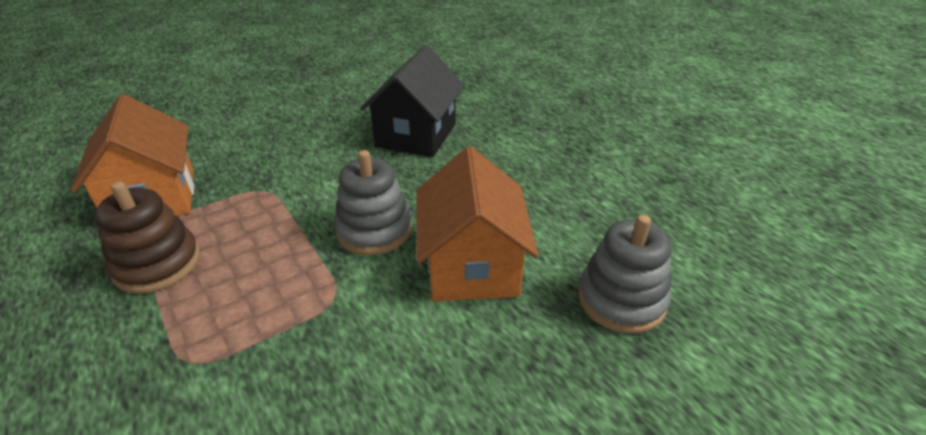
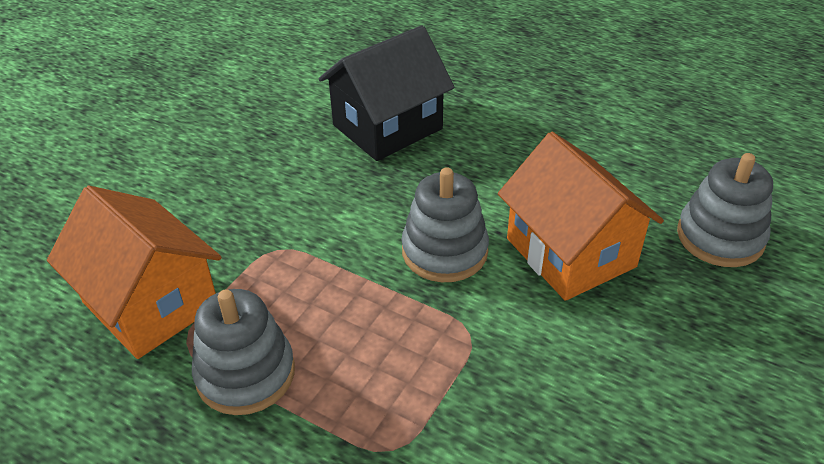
camera: 25 degrees left, 5 degrees up
(157, 264) = (245, 374): brown stacking toy -> grey stacking toy
(416, 135) = (387, 127): black house -> black house turned 60 degrees clockwise

